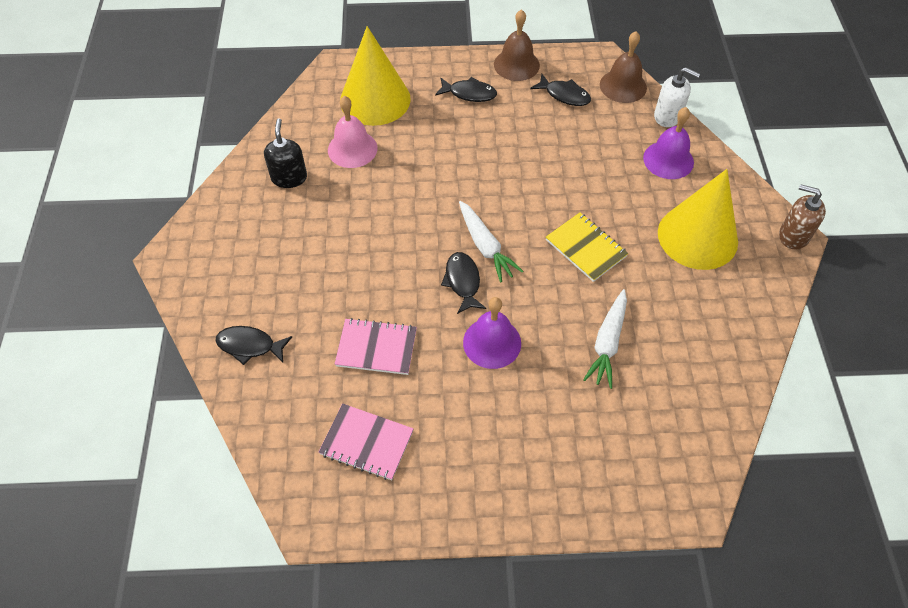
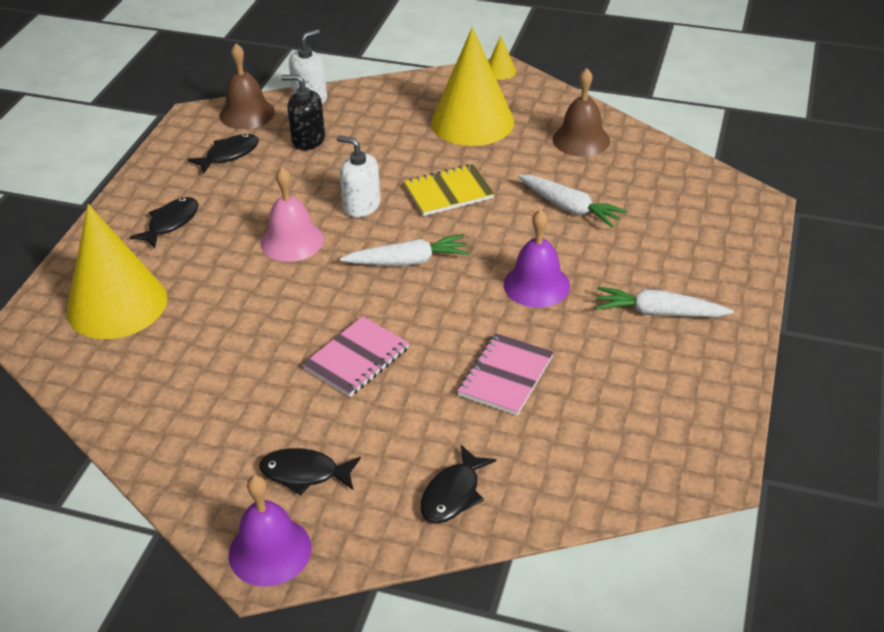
camera: 70 degrees left, 15 degrees down
(289, 177) = (195, 411): black soap dispenser -> black soap dispenser (308, 140)
(352, 149) = (187, 341): pink bell -> pink bell (292, 241)
(366, 443) = (627, 408): pink notebook -> pink notebook (357, 359)
(462, 281) = (447, 289): black fish -> black fish (304, 473)
(491, 445) = (659, 313): none -> white carrot
(516, 64) = (154, 177): brown bell -> brown bell (581, 140)
(541, 195) = (361, 205): none -> white soap dispenser
(668, 160) = (367, 112): purple bell -> purple bell (270, 551)
(793, 236) = (500, 71): brown soap dispenser -> yellow cone

